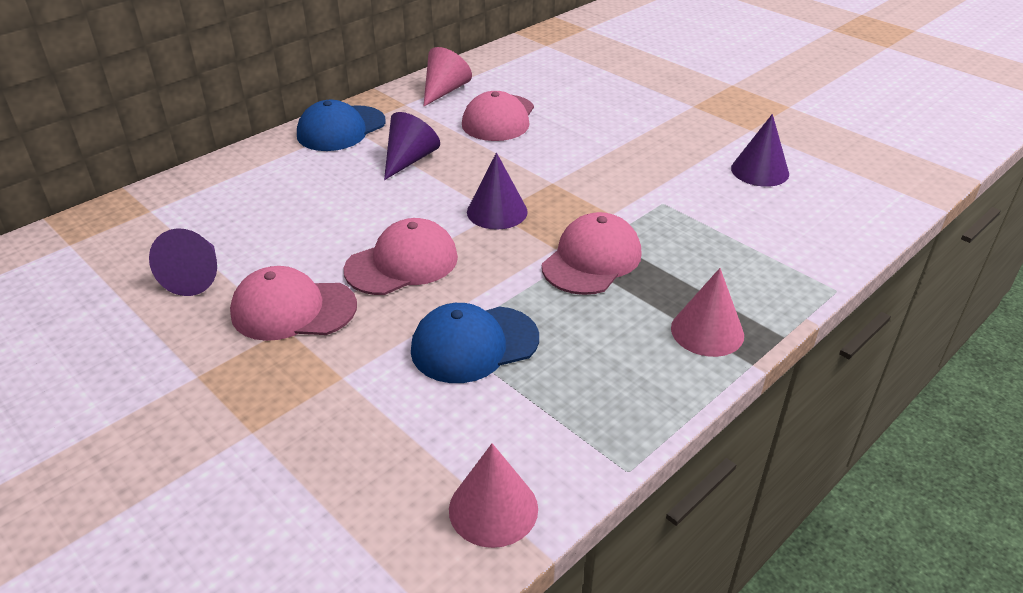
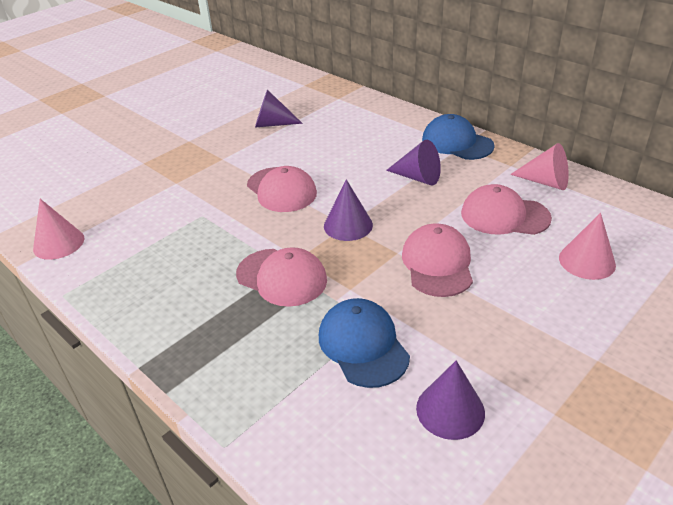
camera: 90 degrees right, 0 degrees up
(293, 309) = (238, 158): pink cap -> pink cap (437, 264)
(474, 344) = (193, 226): blue cap -> blue cap (363, 345)
(707, 331) = (182, 342): pink cone -> pink cone (587, 261)

